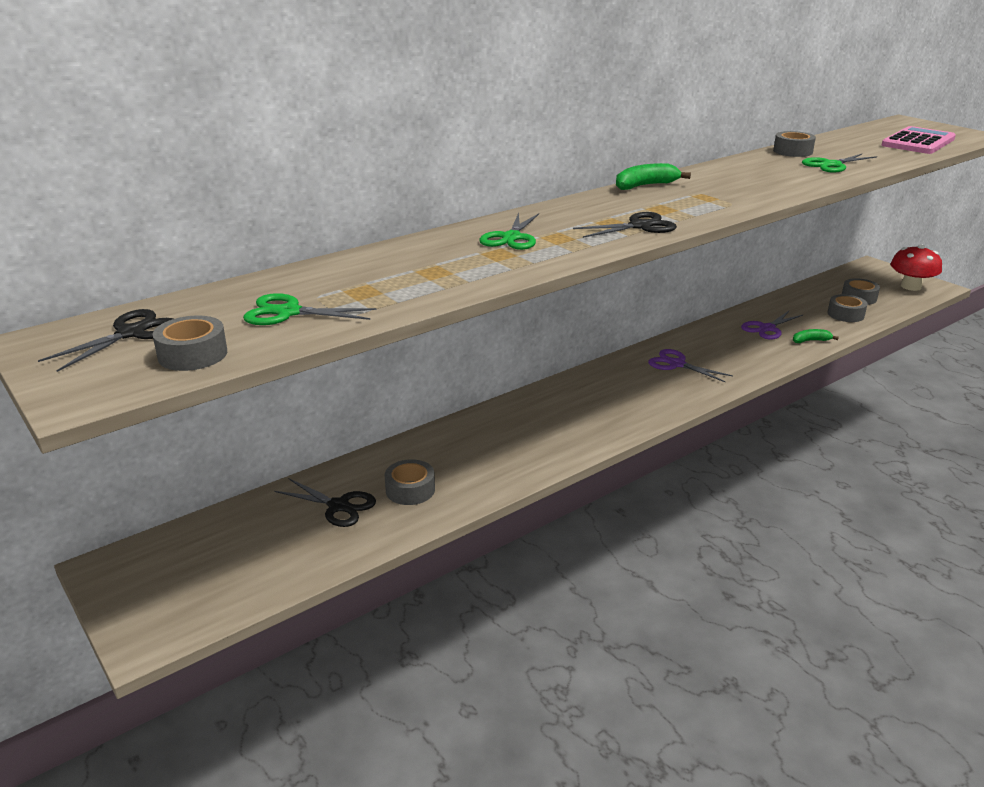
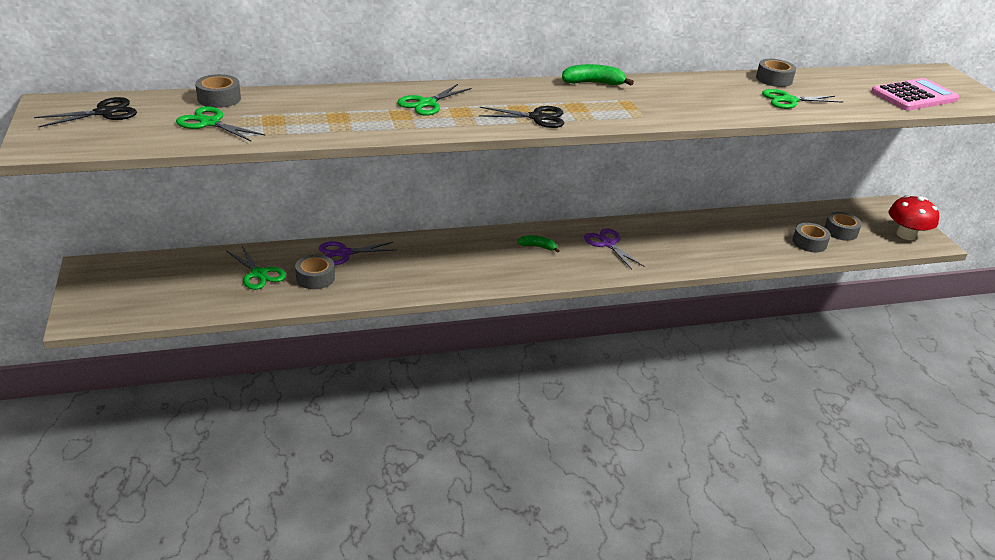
camera: 20 degrees right, 5 degrees up
(193, 354) = (123, 137): grey tape -> grey tape (219, 98)
(338, 506) = (259, 274): black scissors -> green scissors
(767, 328) = (720, 236): purple scissors -> purple scissors (344, 253)
(810, 341) = (748, 257): green banana -> green banana (537, 247)

